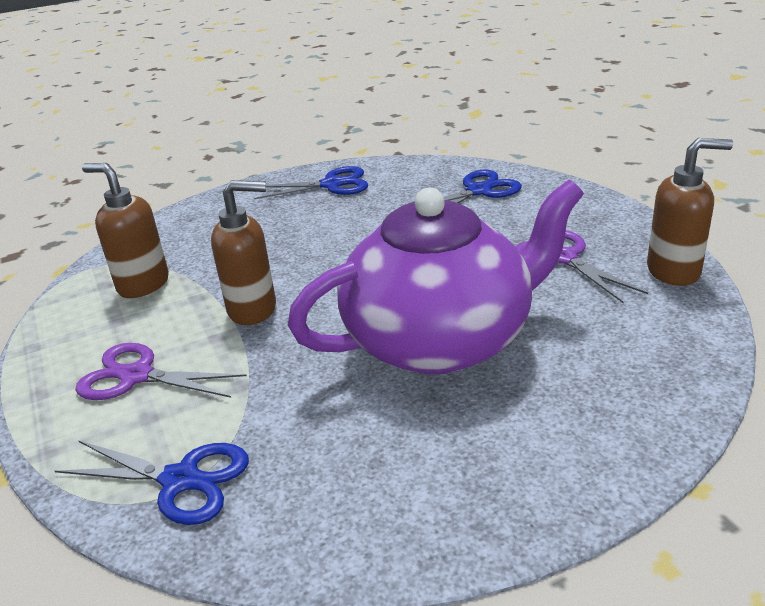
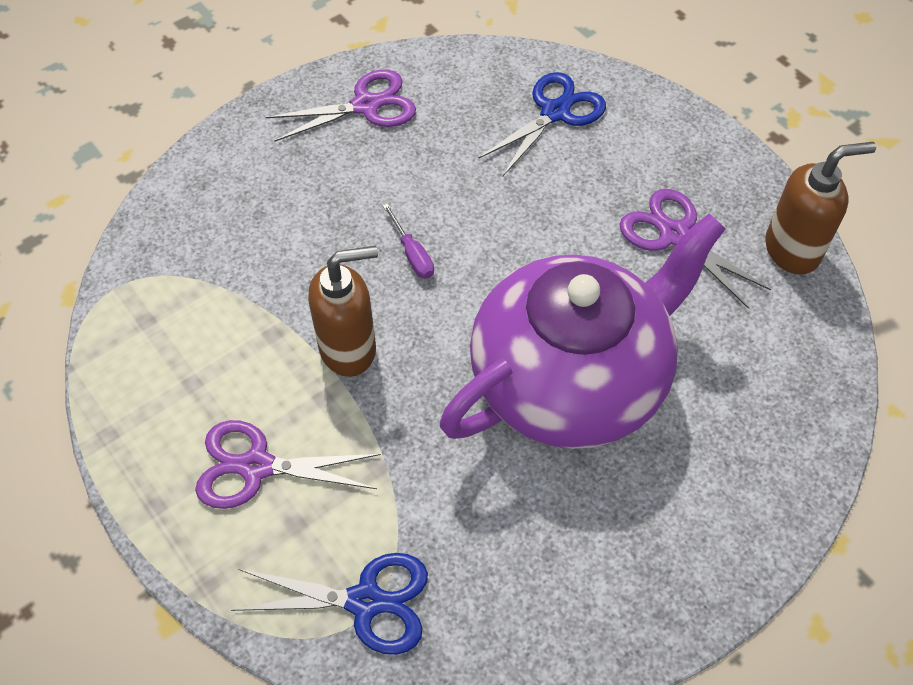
camera: 15 degrees left, 25 degrees up
(143, 285) = (195, 316): brown soap dispenser -> none
(331, 185) = (366, 105): blue scissors -> purple scissors
(332, 259) = (412, 254): none -> purple screwdriver

